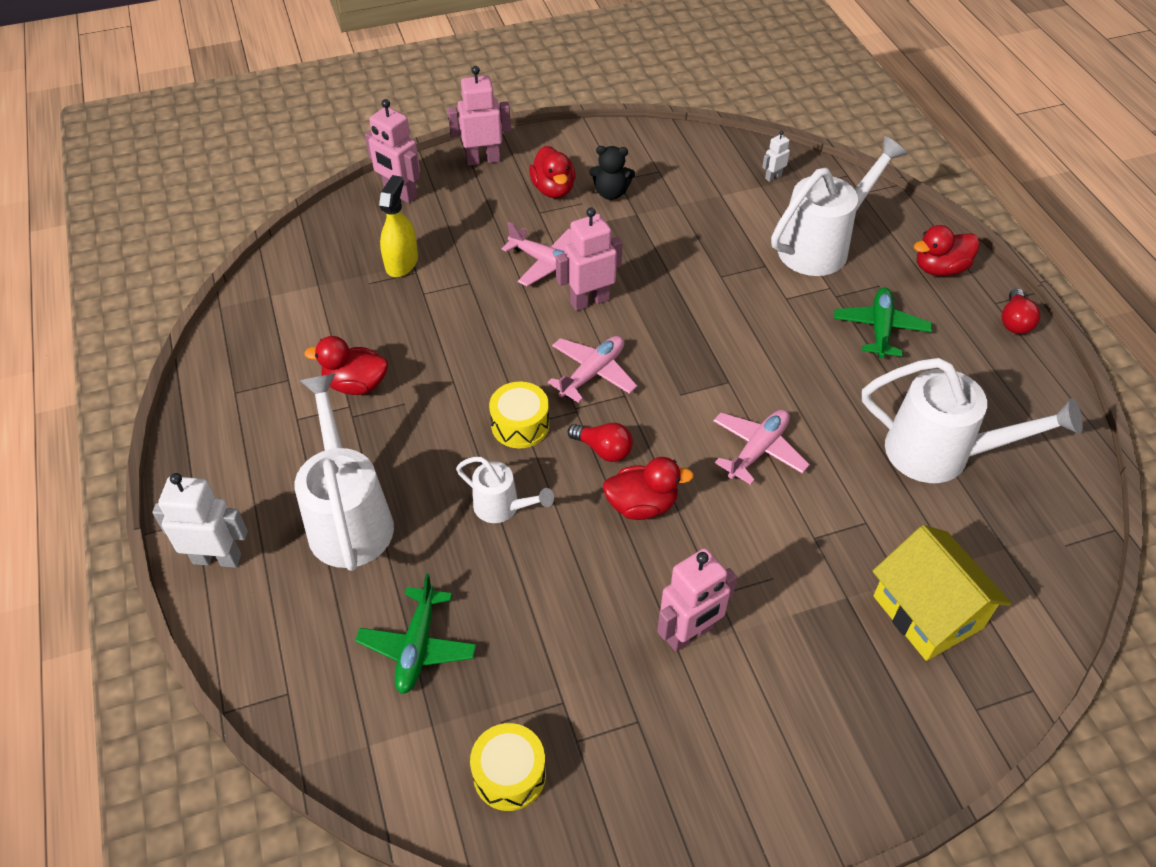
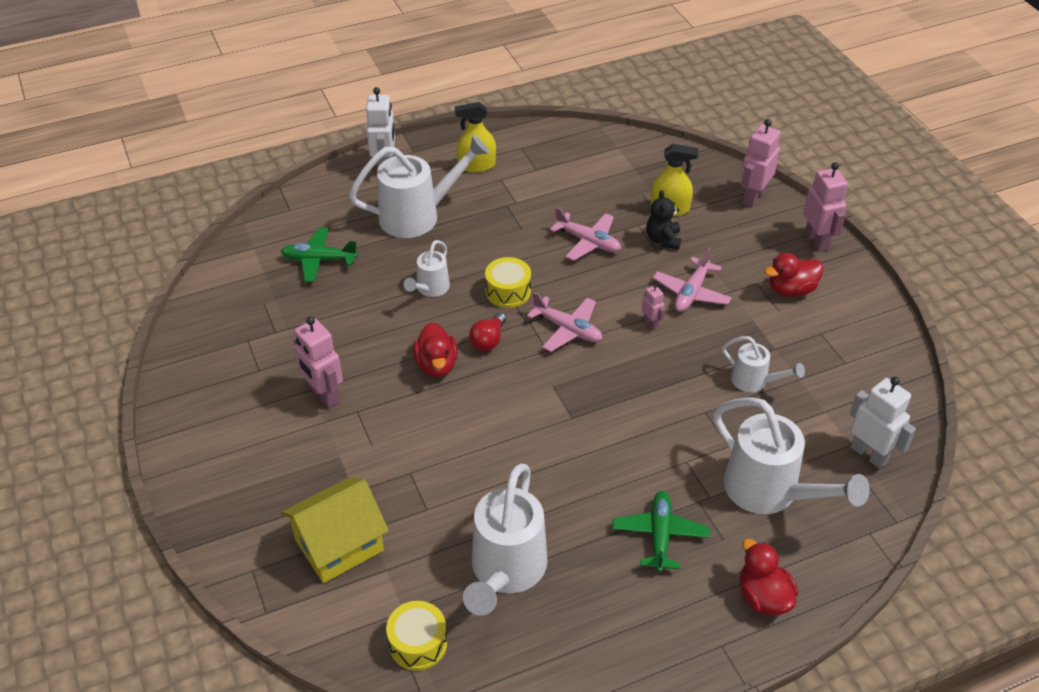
camera: 85 degrees right, 5 degrees down
(257, 444) = (476, 165): none -> yellow spray bottle
(356, 384) = (536, 202): red duck -> none
(509, 774) = (228, 310): yellow drum -> yellow drum (418, 643)
(589, 301) = (651, 322): pink robot -> pink robot, size x0.51
(611, 193) = (799, 329): black teddy bear -> black teddy bear (663, 239)
(681, 235) = (754, 381): none -> white watering can
(758, 450) = (497, 437): pink plane -> pink plane (588, 242)
(773, 177) = (869, 454): white robot -> white robot, size x1.96
(880, 329) = (660, 535): green plane -> green plane turned 90 degrees counterclockwise
(1014, 321) = (695, 660): red light bulb -> none

